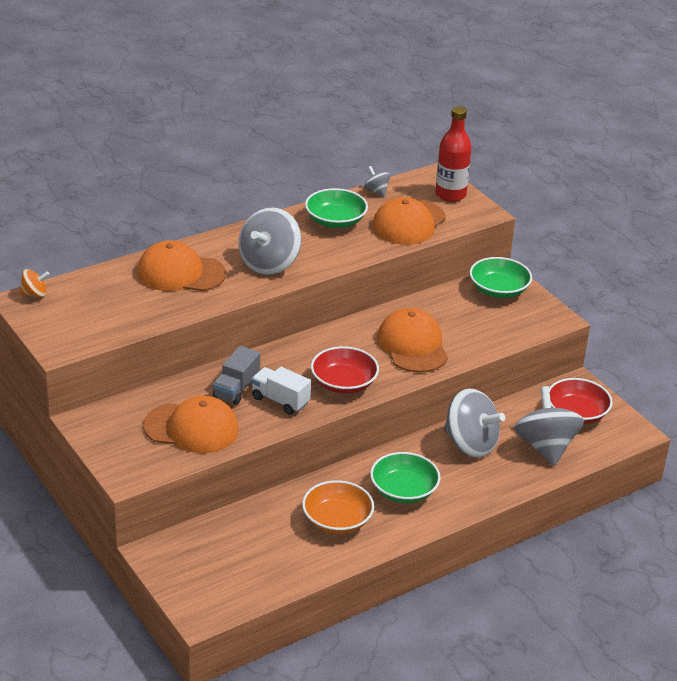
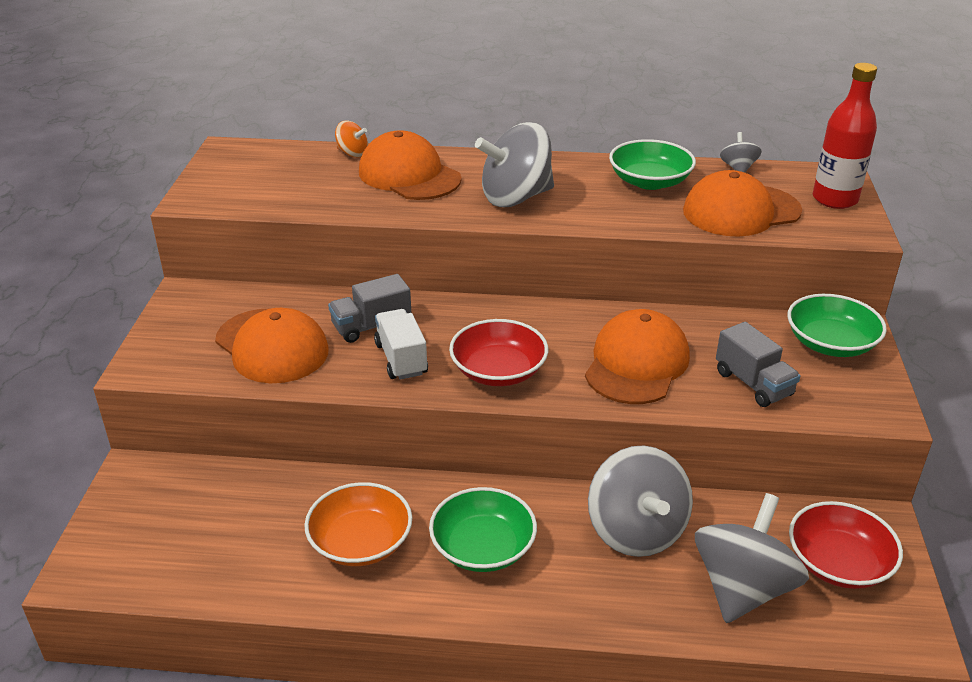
camera: 40 degrees right, 0 degrees up
(34, 294) = (247, 147): orange spinning top -> orange spinning top (352, 153)
(482, 331) = (753, 384): none -> grey truck

